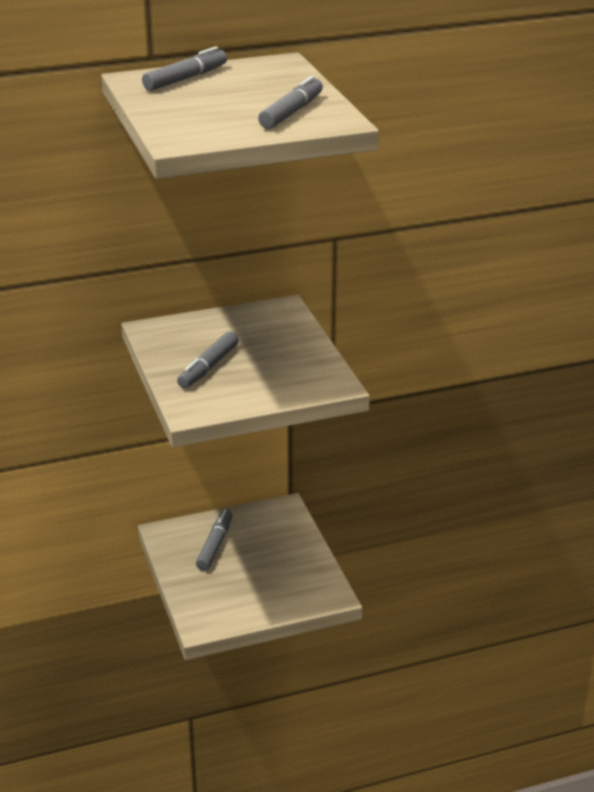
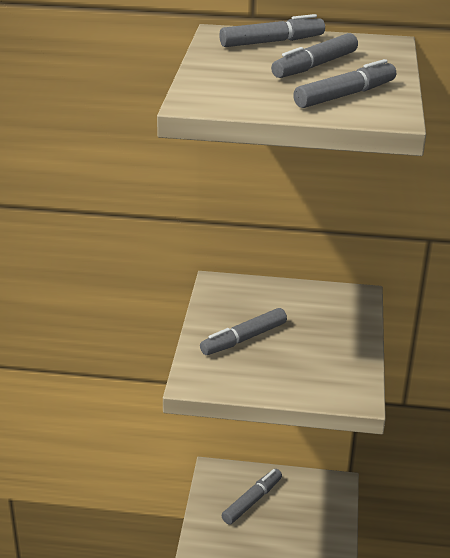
camera: 25 degrees right, 0 degrees up
(243, 93) = (314, 66): none -> grey marker

